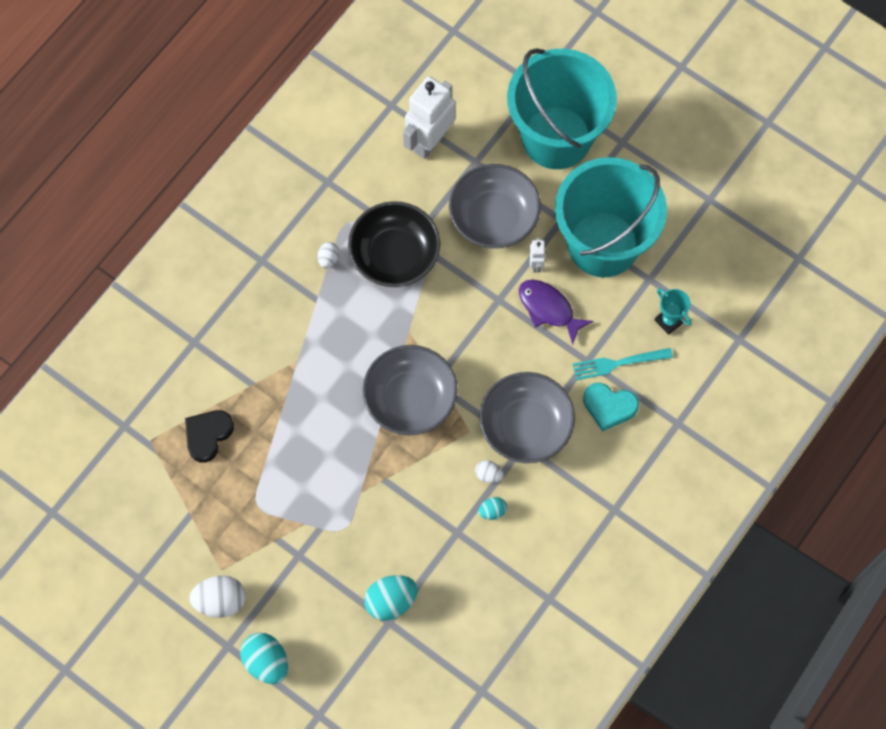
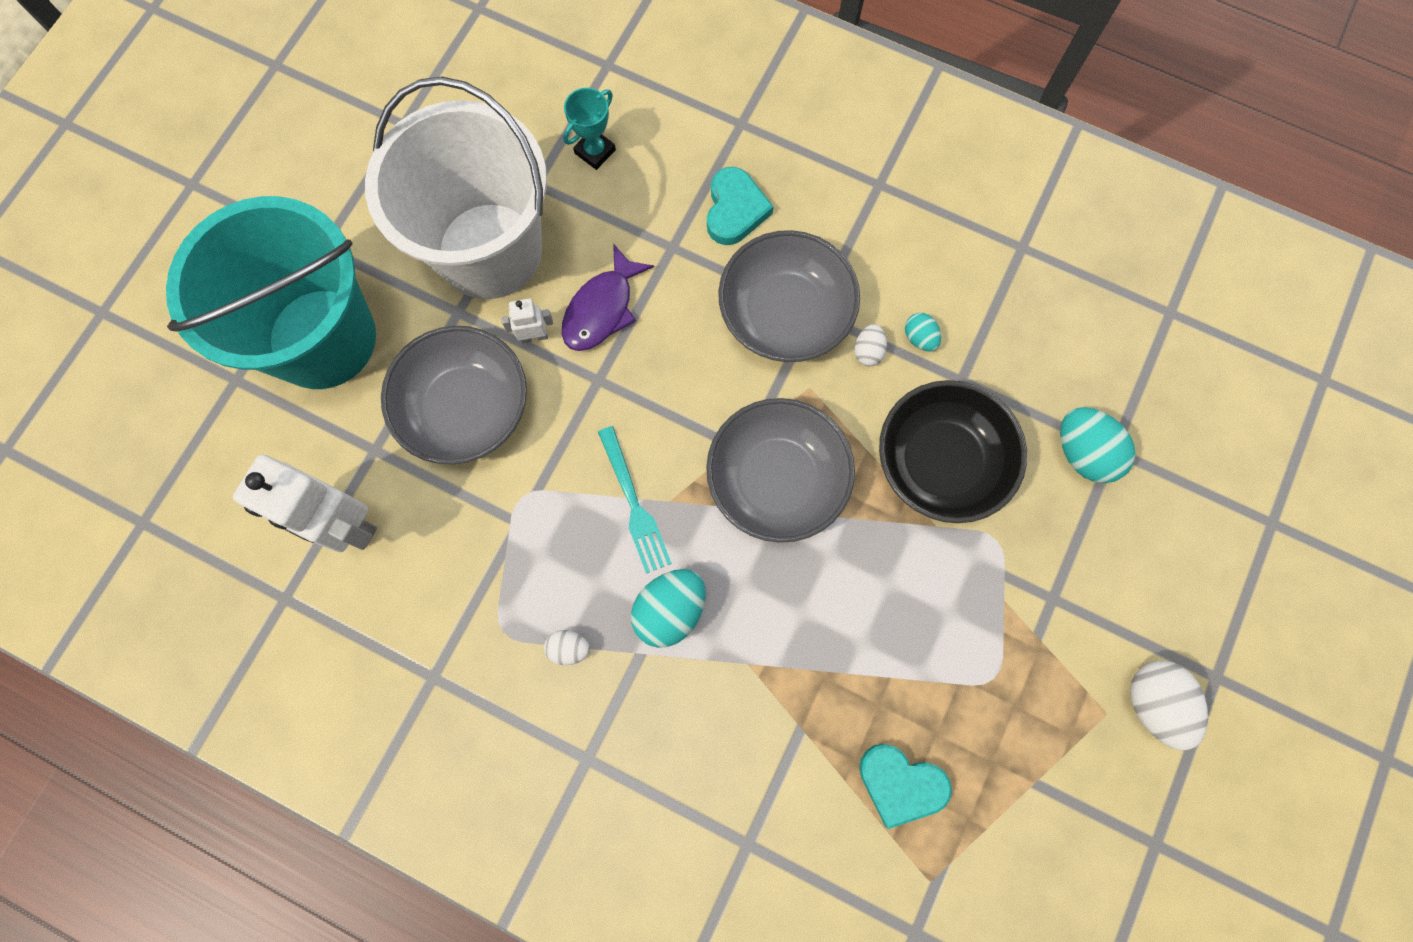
camera: 100 degrees left, 5 degrees up
(208, 435) = (900, 784): black heart -> turquoise heart
(266, 662) = (1222, 614): turquoise egg -> turquoise egg (670, 610)
(394, 255) = (547, 545): black bowl -> black bowl (941, 462)
(603, 244) = (490, 250): turquoise bucket -> white bucket
(618, 363) = (669, 207): turquoise fork -> turquoise fork (634, 505)

